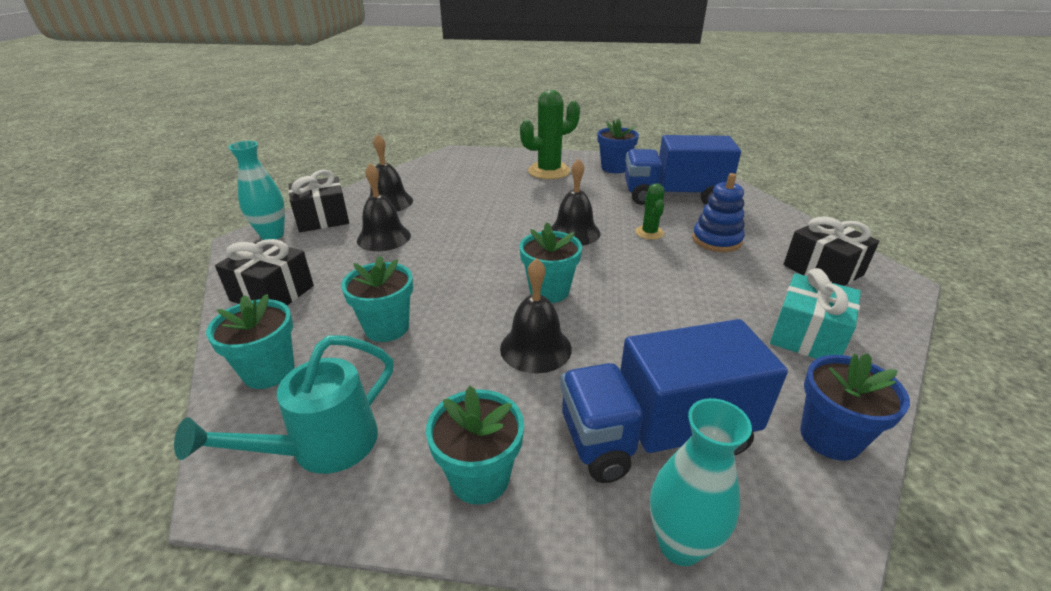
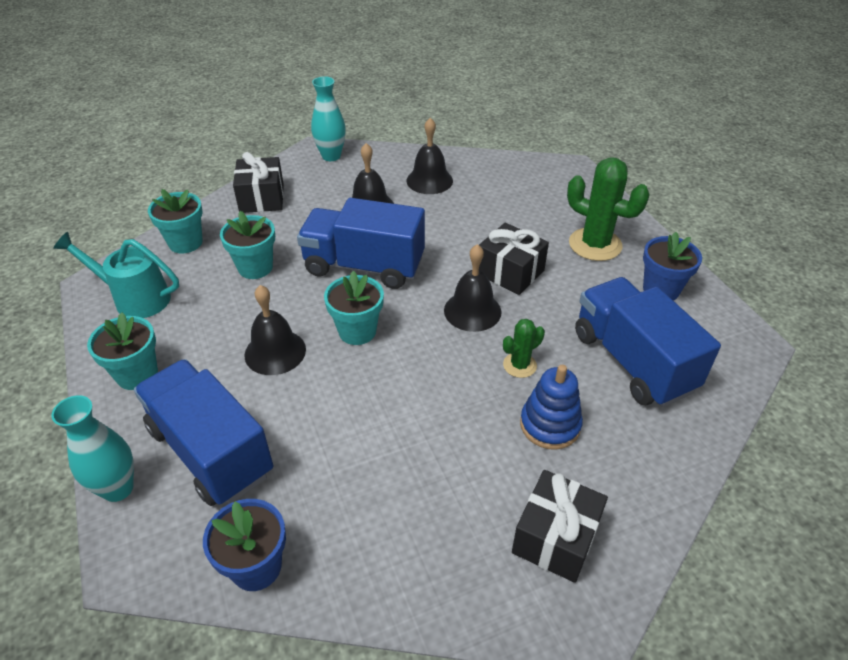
camera: 60 degrees right, 10 degrees up
(322, 219) = (373, 164): black gift -> black gift (510, 272)
(464, 263) = (364, 266): none -> blue truck
(807, 335) = (402, 535): turquoise gift -> none

